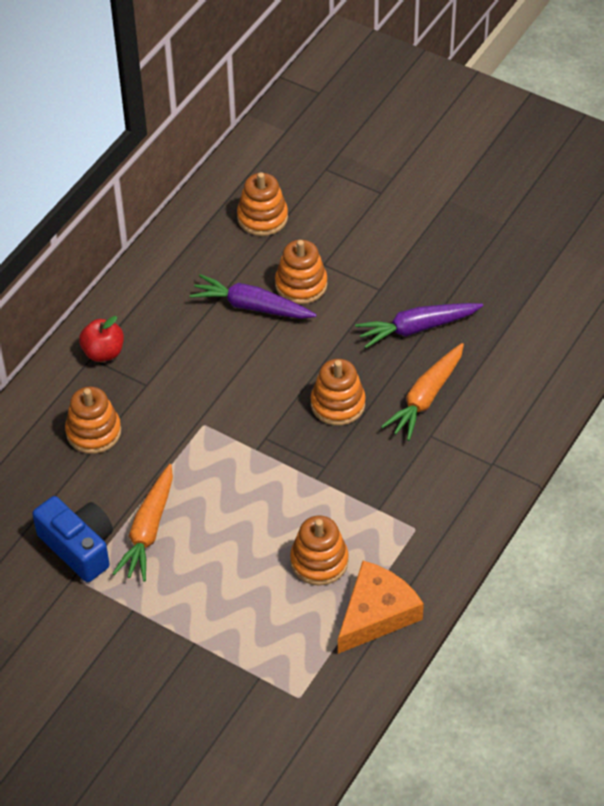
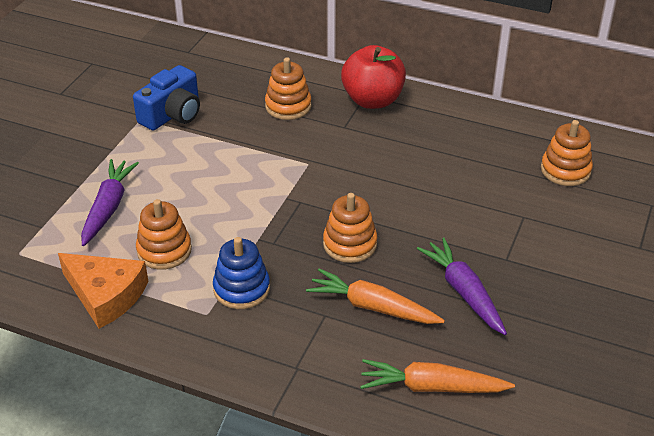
camera: 80 degrees right, 10 degrees down
(103, 352) = (372, 100): red apple -> red apple, size x1.68
(148, 530) = (191, 147): orange carrot -> orange carrot (431, 387)
(251, 306) = (452, 176): purple carrot -> purple carrot (108, 207)
(301, 284) = (491, 204): orange stacking toy -> none
(386, 498) = (241, 289): none -> blue stacking toy

